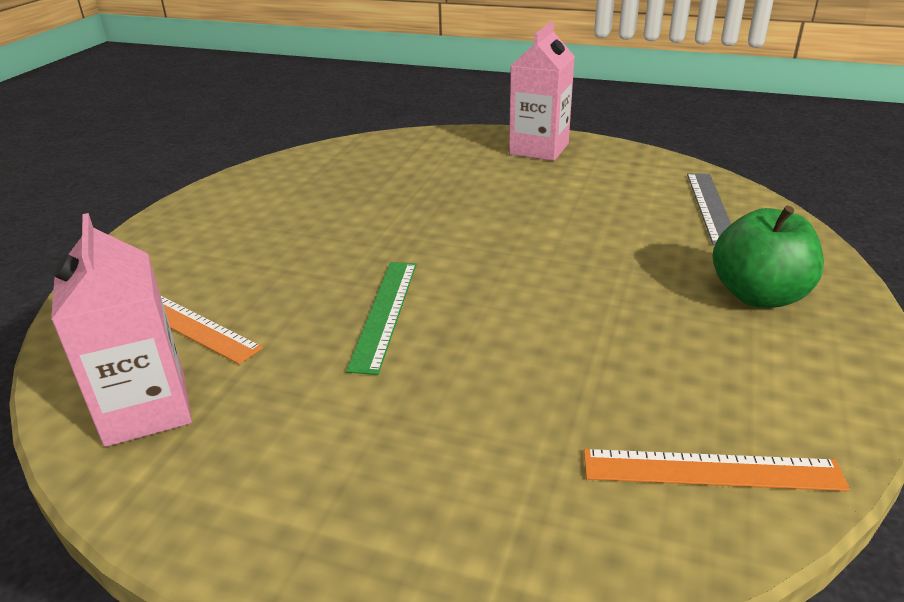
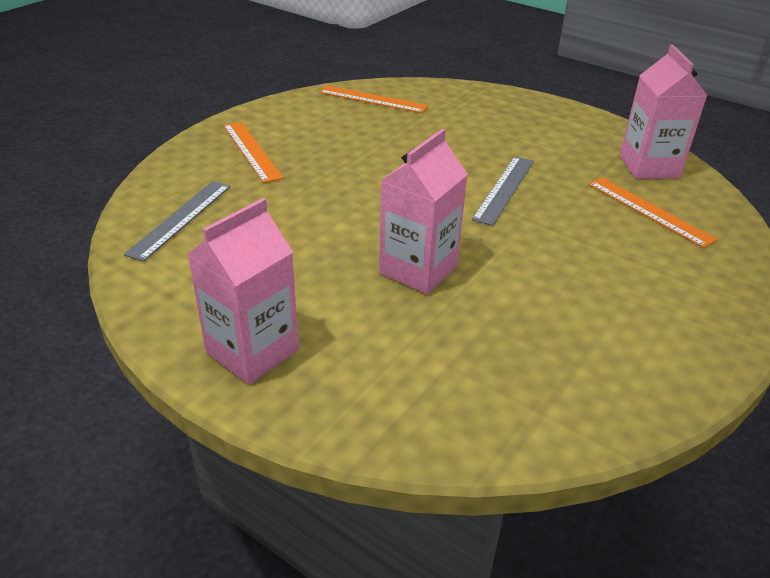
camera: 165 degrees left, 5 degrees up
(384, 313) = (504, 189): green ruler -> grey ruler
(451, 211) = (418, 269): none -> pink carton
(758, 295) = (251, 151): green apple -> orange ruler

